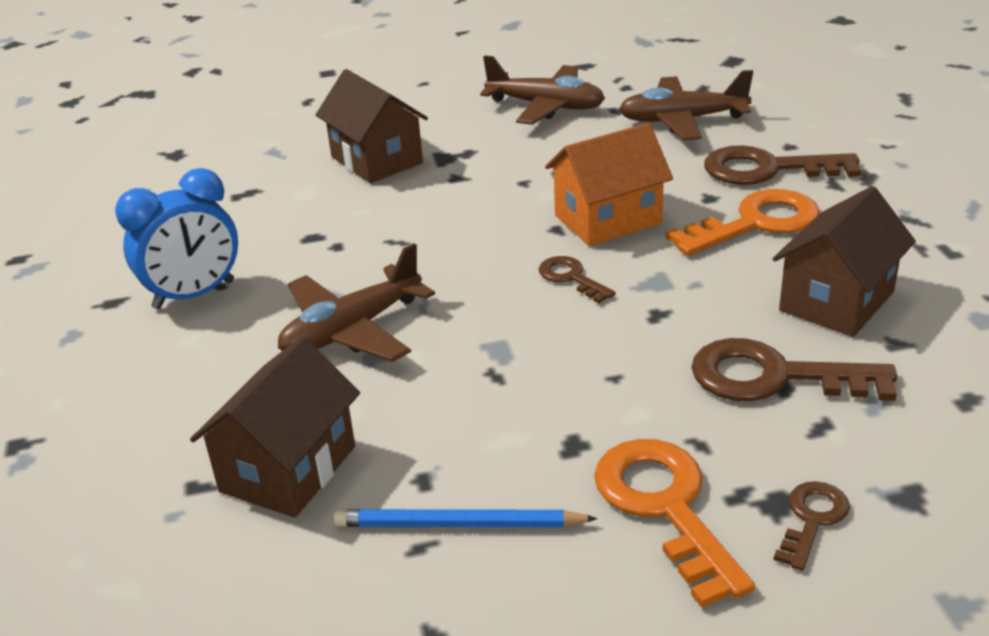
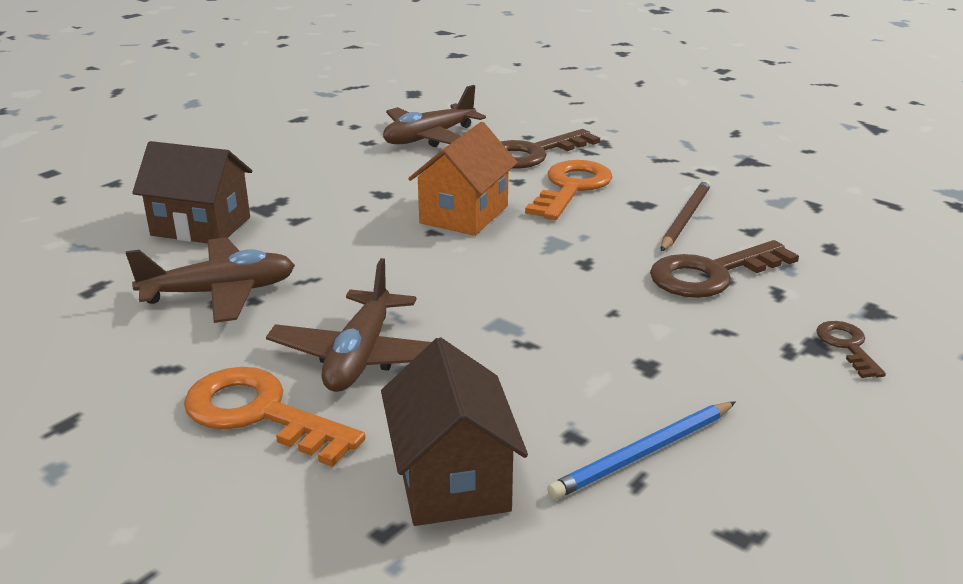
camera: 40 degrees left, 5 degrees down
(194, 295) = (157, 385): blue clock -> none
(546, 106) = (306, 152): brown plane -> brown plane (220, 293)
(571, 278) = (491, 260): brown key -> none
(665, 507) = (758, 377): orange key -> orange key (260, 413)
(836, 301) = (685, 218): brown house -> brown pencil

